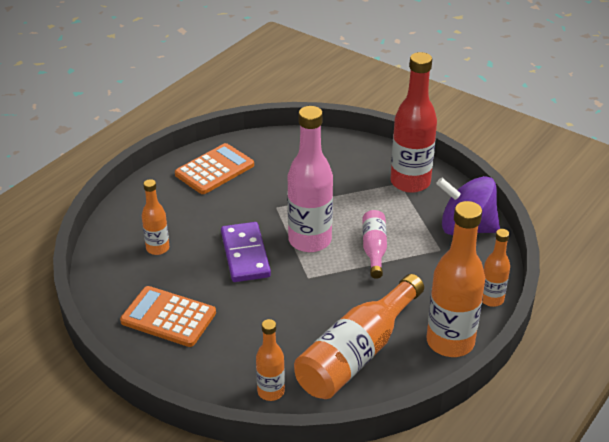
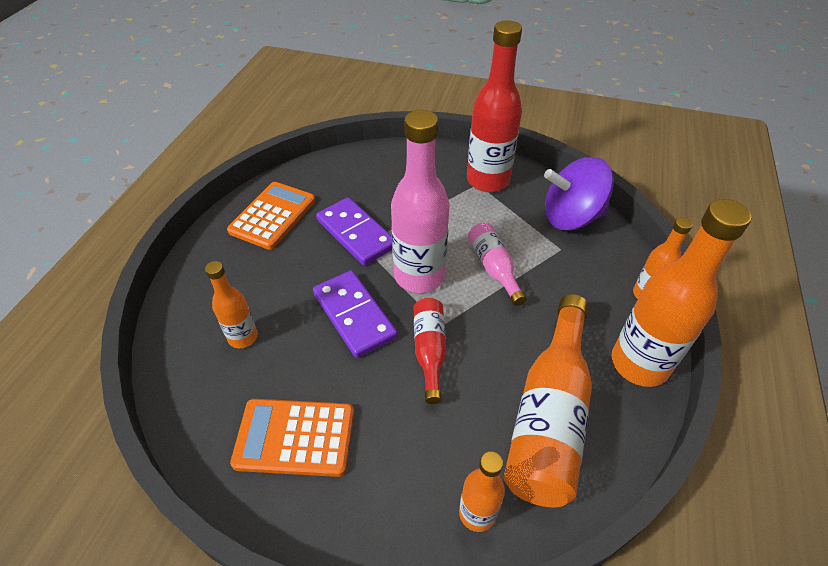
camera: 20 degrees left, 10 degrees up
(275, 198) = (356, 233): none -> purple domino
(290, 292) = (429, 351): none -> red bottle

